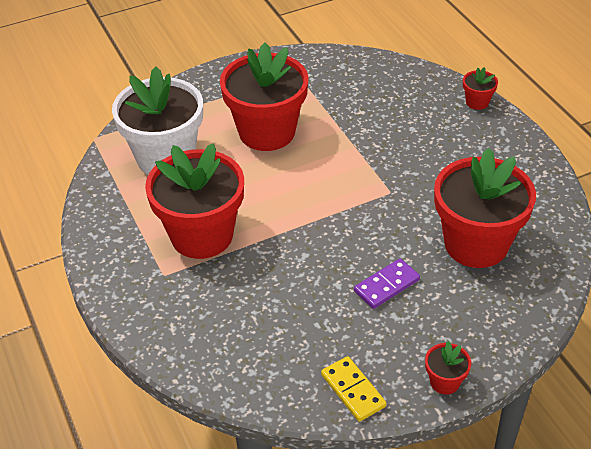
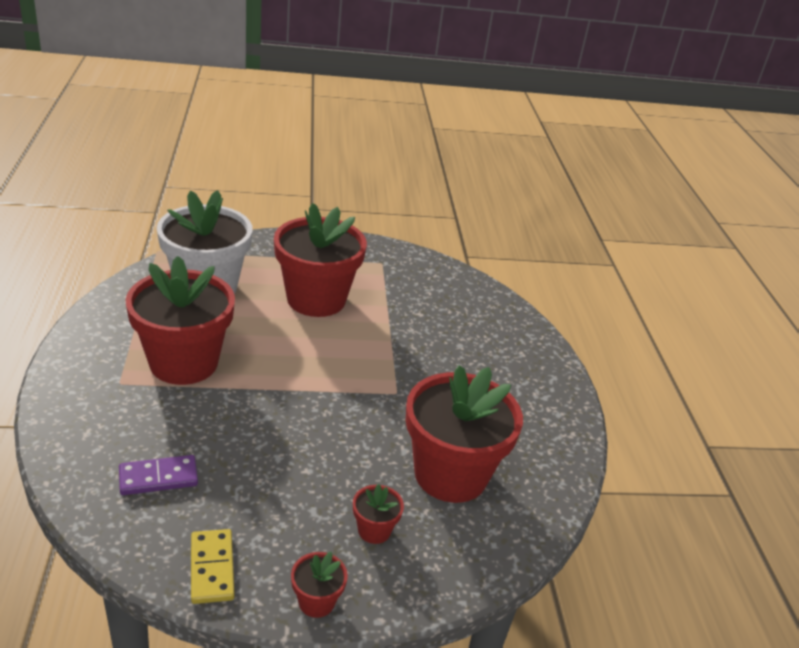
camera: 15 degrees right, 10 degrees down
(386, 285) = (327, 477): purple domino -> purple domino (158, 477)
(477, 102) = (542, 345): red flower pot -> red flower pot (374, 530)

